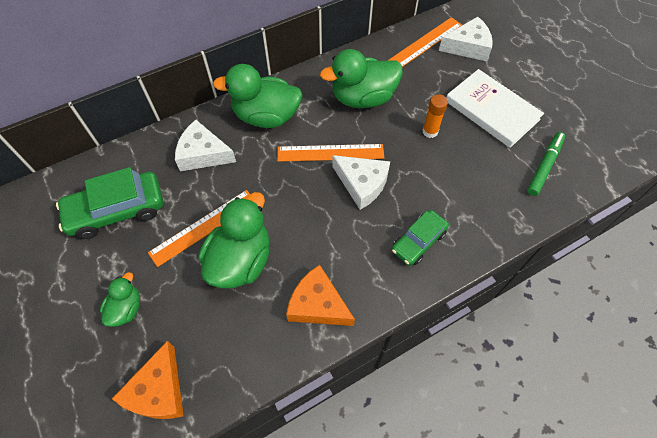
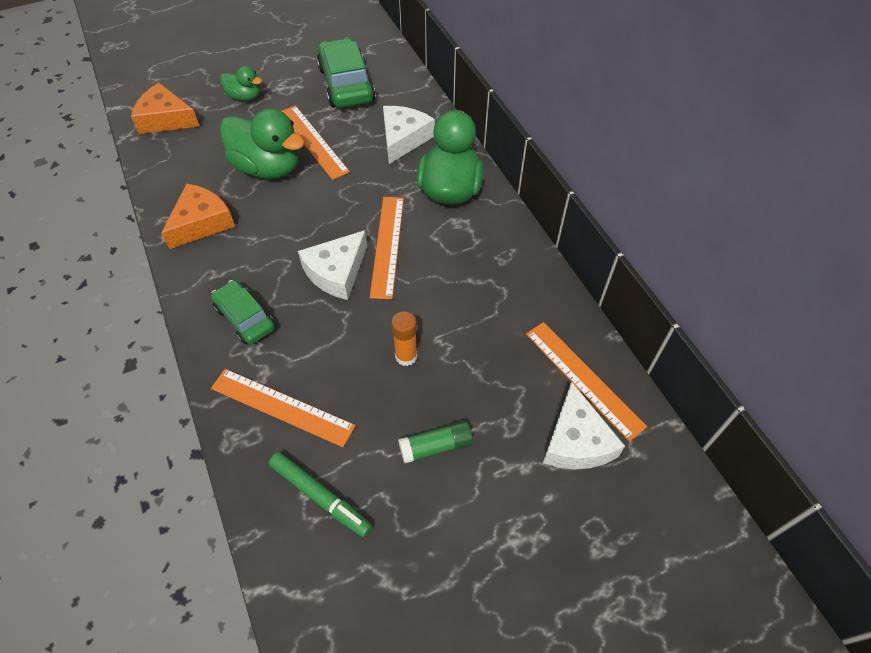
camera: 95 degrees right, 5 degrees down
(363, 98) = (472, 286): green duck -> none
(489, 200) = (282, 407): none -> orange ruler
(491, 110) = (436, 446): white book -> green glue stick

